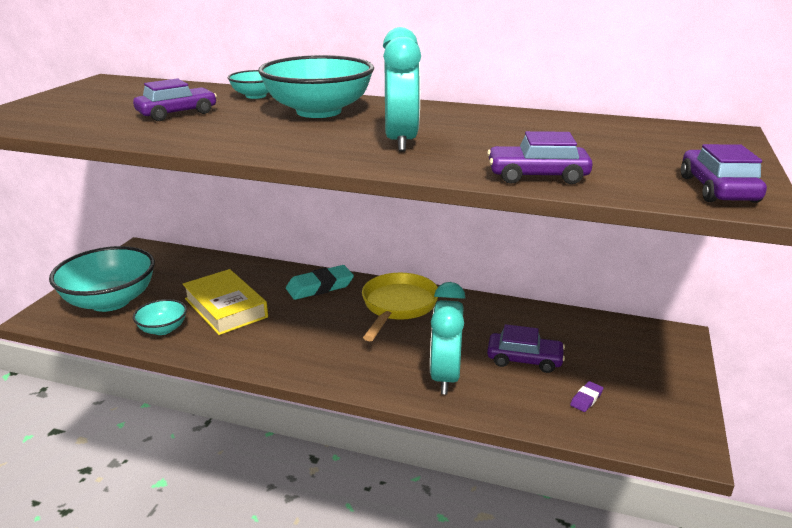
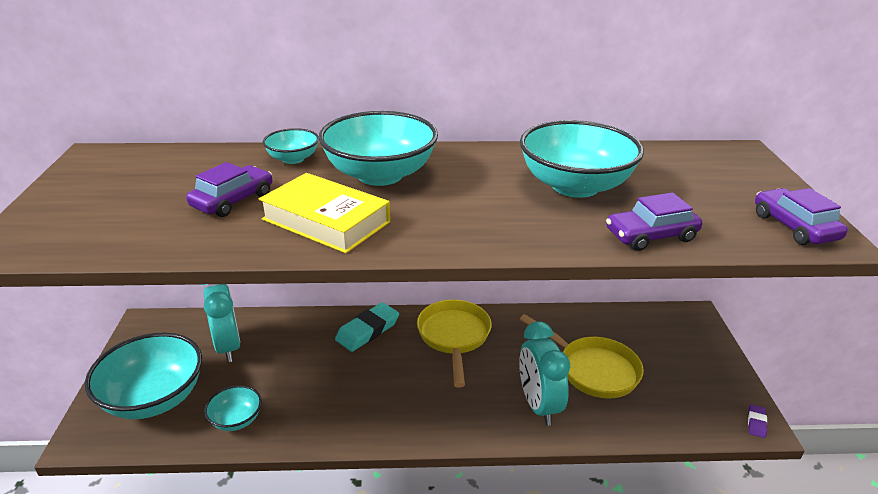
camera: 20 degrees left, 5 degrees up
(226, 308) = (287, 377): yellow book -> yellow book (326, 221)
(401, 141) = (497, 208): turquoise clock -> turquoise clock (228, 346)
(499, 136) = (575, 186): none -> turquoise bowl
(524, 359) = (593, 369): purple car -> yellow pan
(586, 399) = (661, 398): purple eraser -> purple eraser (756, 423)

